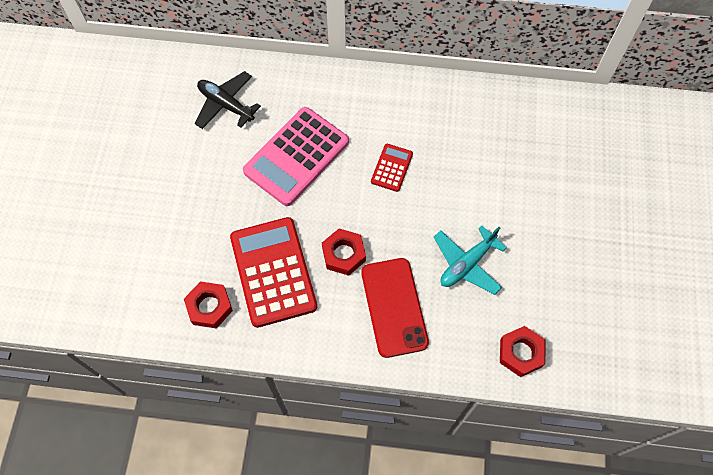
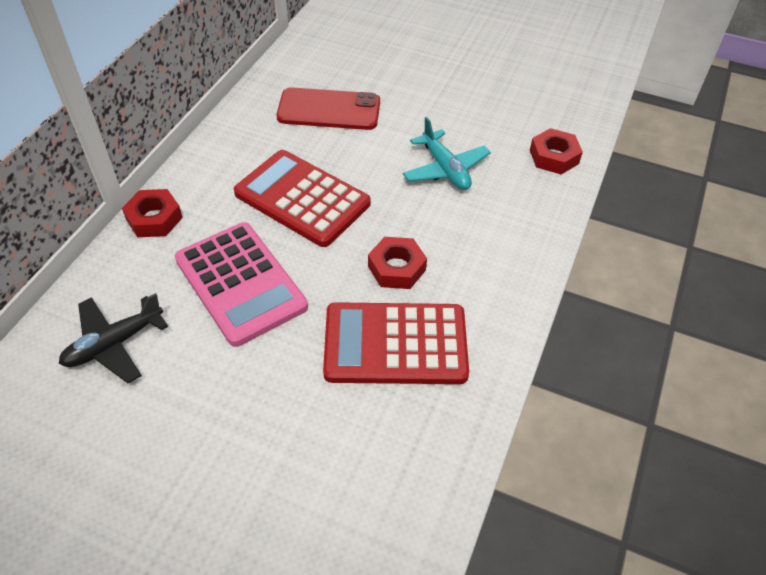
camera: 75 degrees left, 15 degrees down
(209, 307) = (423, 429): red nut -> red nut (154, 218)
(392, 168) = (302, 198): red calculator -> red calculator, size x2.07
(394, 307) = (477, 239): red phone -> red phone (329, 110)

